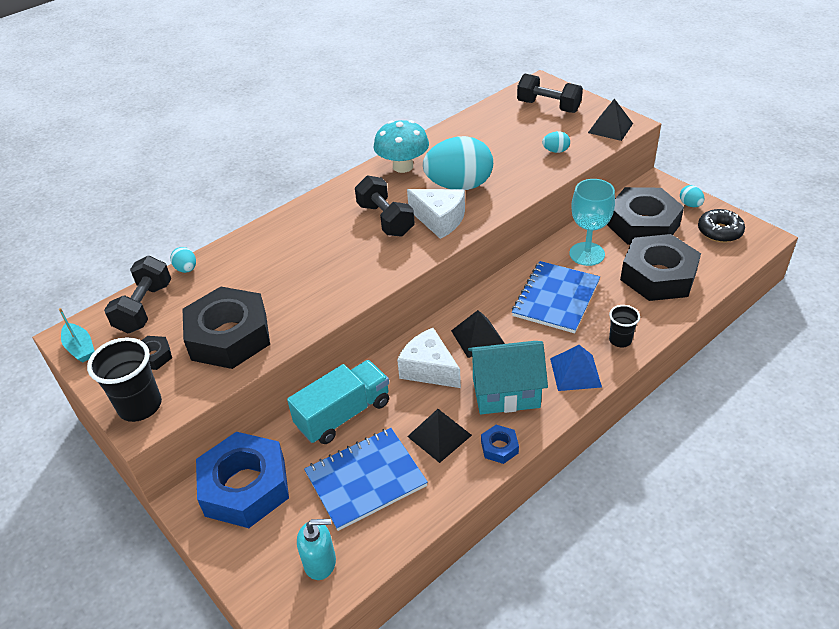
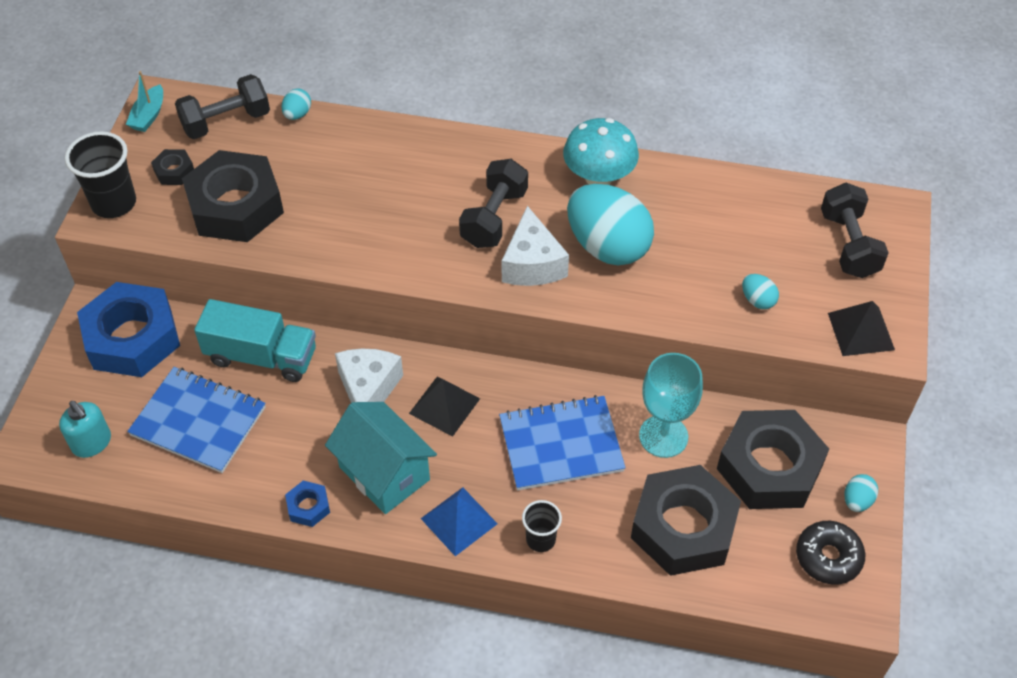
camera: 50 degrees right, 10 degrees up
(439, 436) = (289, 448): black pyramid -> none

